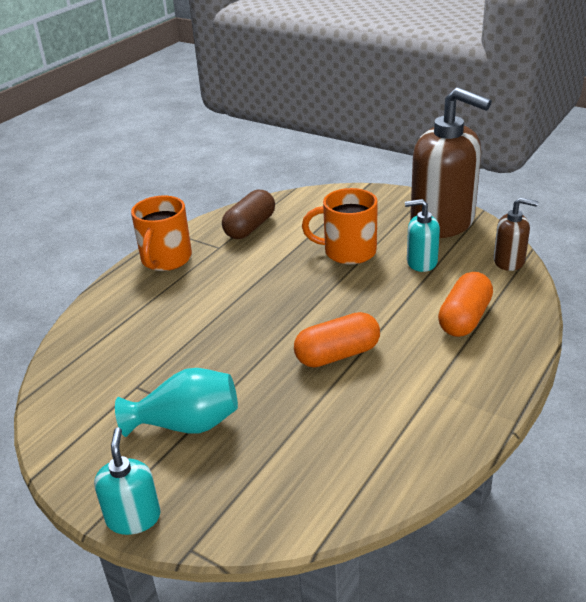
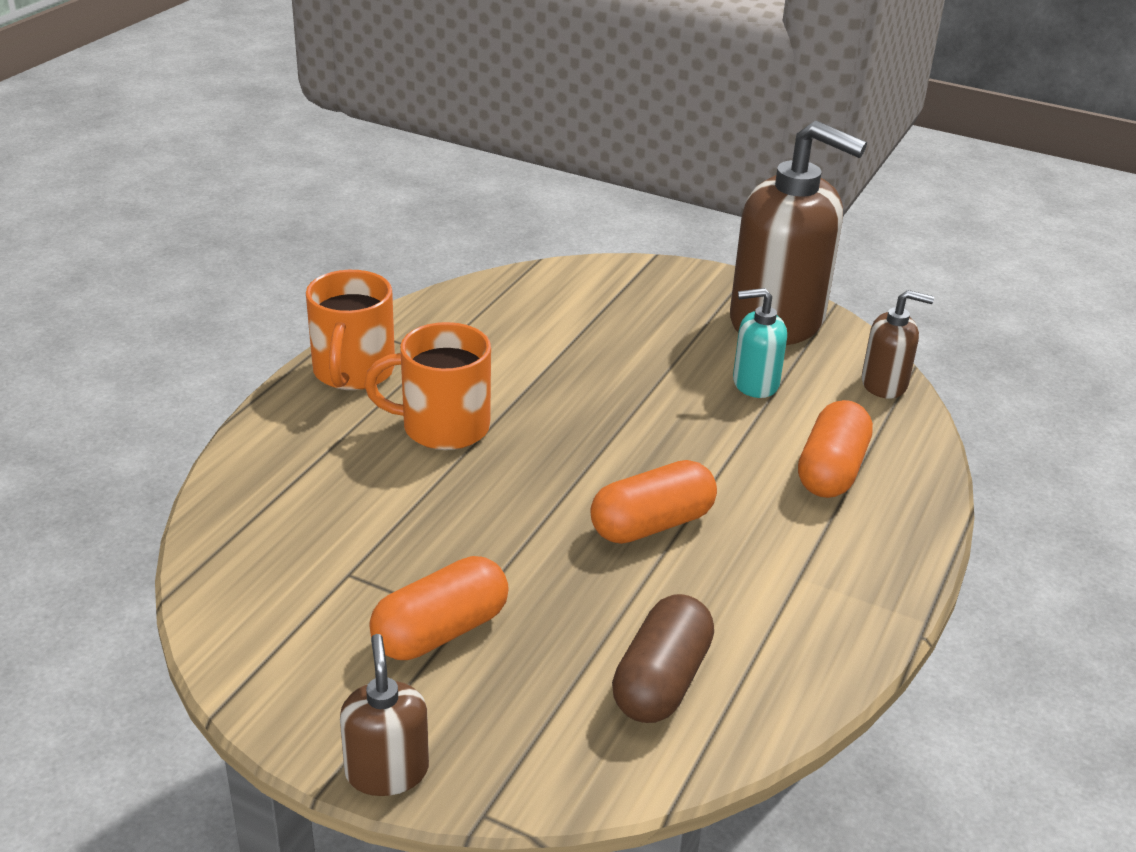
camera: 10 degrees left, 0 degrees up
(133, 517) = (387, 771): turquoise soap dispenser -> brown soap dispenser
(186, 424) = (440, 631): turquoise vase -> orange capsule
(250, 227) = (479, 322): brown capsule -> brown capsule (661, 681)
(348, 252) = (640, 364): orange mug -> orange mug (442, 427)

